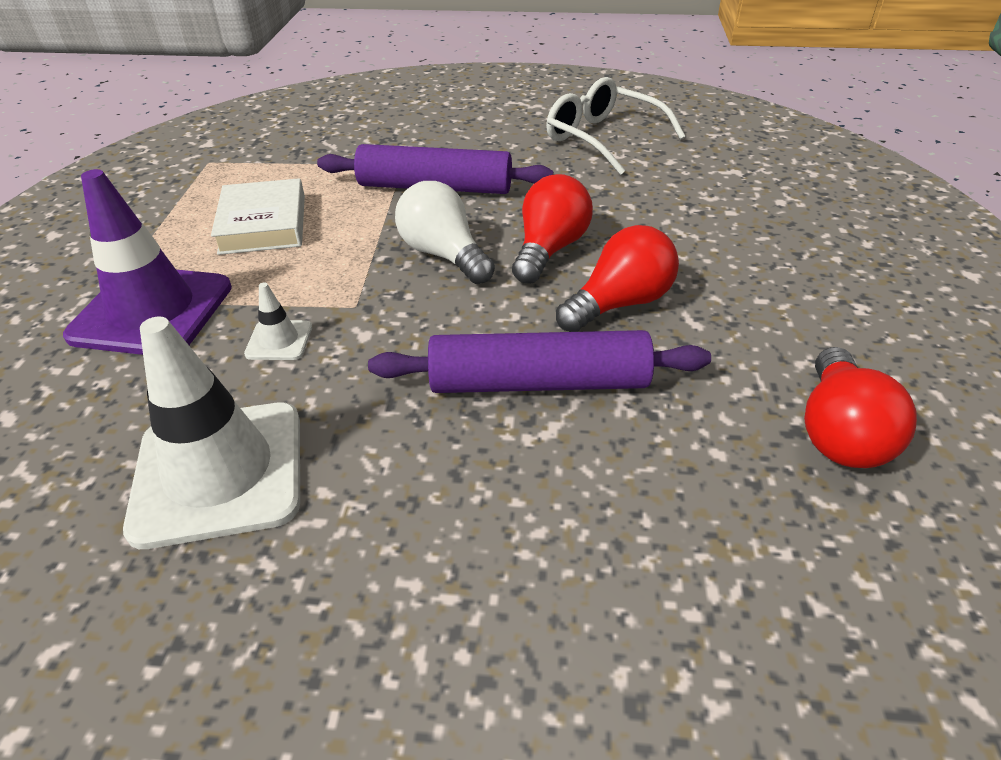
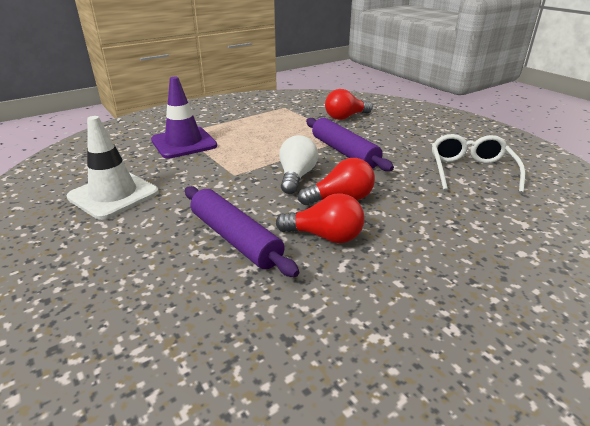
camera: 50 degrees right, 10 degrees down
(263, 224) = (261, 134): white book -> none
(279, 340) = (194, 171): white traffic cone -> none
(839, 432) = (306, 359): red light bulb -> red light bulb (345, 117)

